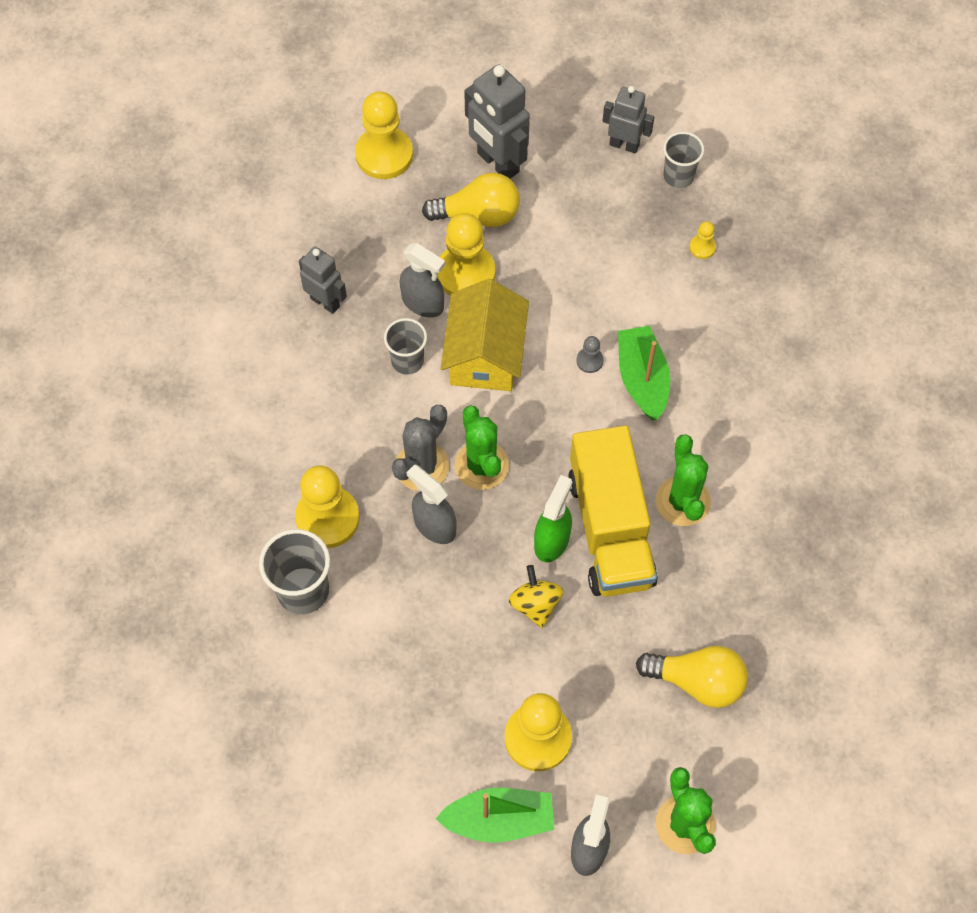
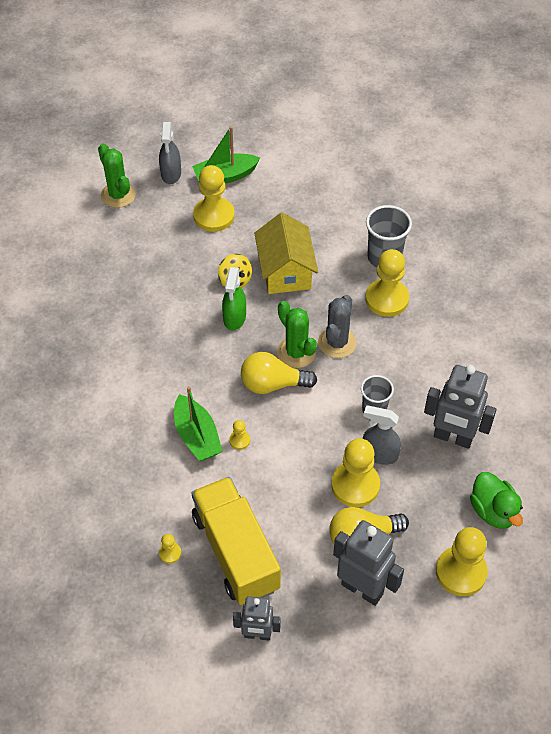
camera: 165 degrees right, 10 degrees down
(318, 208) = (493, 511): none -> green duck
(325, 302) = (453, 438): grey robot -> grey robot, size x1.60
(434, 525) = (315, 310): grey spray bottle -> none
(485, 354) = (319, 427): yellow house -> yellow house (285, 271)
(589, 361) = (239, 440): grey pawn -> yellow pawn
(610, 529) = (197, 333): yellow truck -> yellow truck (235, 552)
(678, 176) = (202, 615): grey cup -> none
(682, 501) = (151, 361): green cactus -> none
(697, 681) = (123, 262): yellow light bulb -> yellow light bulb (272, 384)

